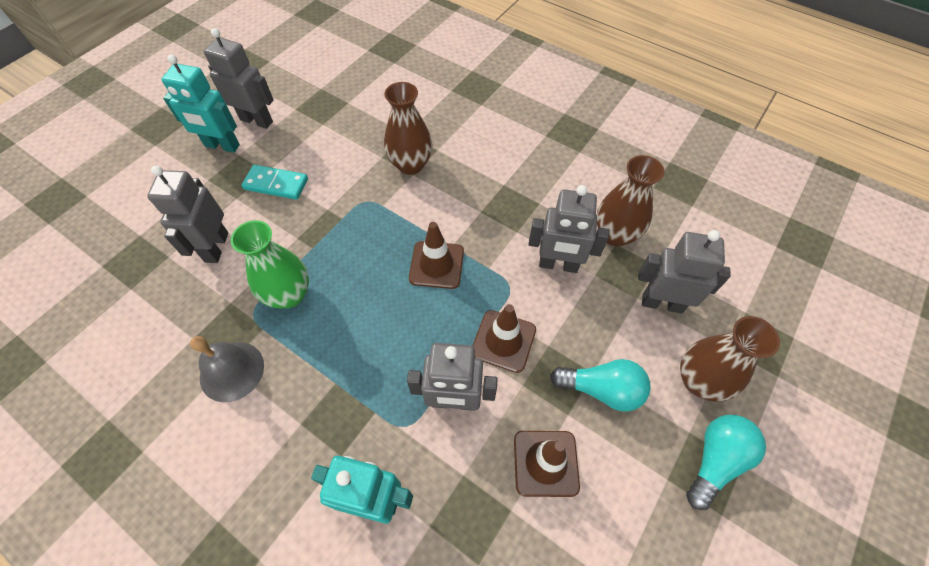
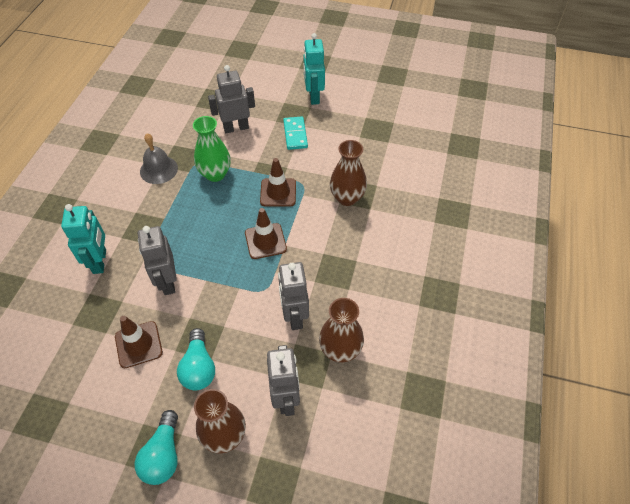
camera: 70 degrees right, 5 degrees down
(257, 120) = (344, 103): grey robot -> none
(503, 341) = (218, 297): brown traffic cone -> brown traffic cone (278, 192)
(715, 460) = (163, 455): turquoise light bulb -> turquoise light bulb turned 75 degrees clockwise

